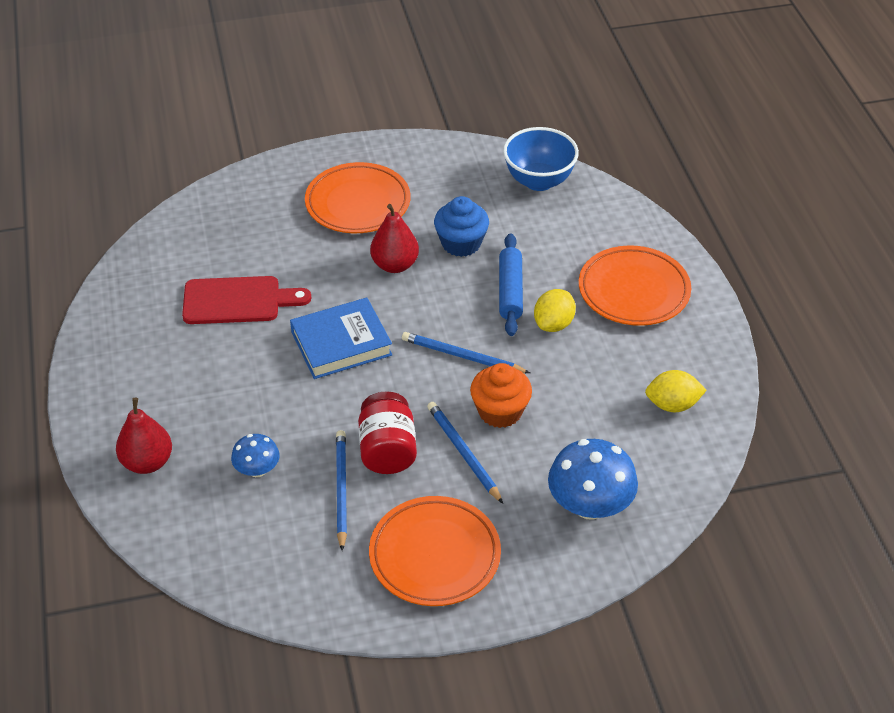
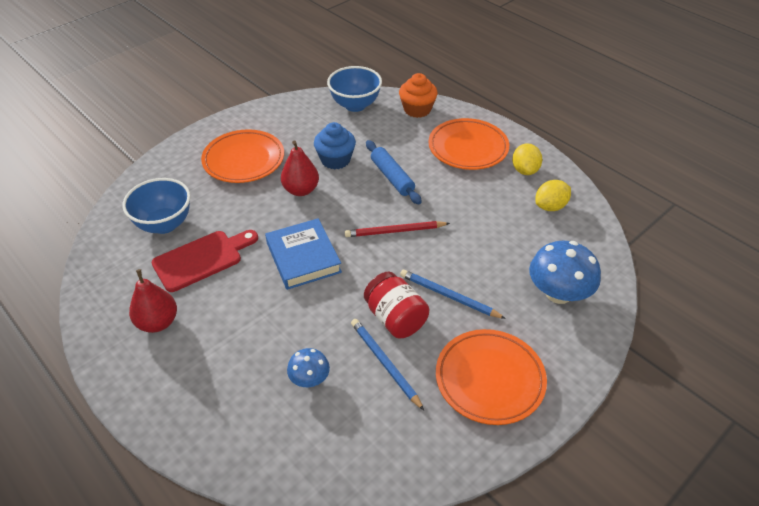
camera: 30 degrees left, 0 degrees up
(147, 462) = (214, 416): red pear -> red pear (158, 322)
(226, 246) = (164, 224): none -> blue bowl
(341, 343) = (303, 257): blue book -> blue book turned 60 degrees counterclockwise
(462, 356) = (395, 231): blue pencil -> red pencil
(500, 411) = (449, 257): orange cupcake -> orange cupcake (417, 109)
(553, 324) = (436, 187): yellow lemon -> yellow lemon (525, 170)

